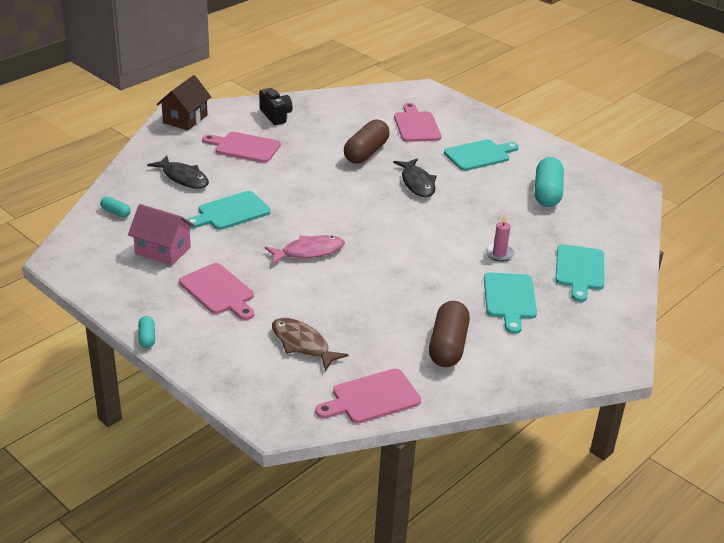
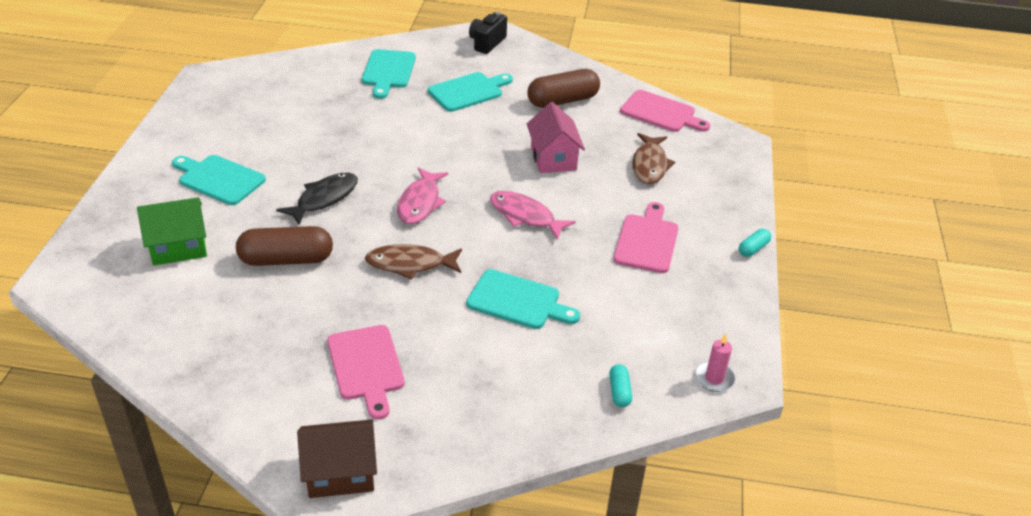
camera: 125 degrees left, 5 degrees up
(163, 250) = (636, 311): pink house -> pink house (553, 158)
(183, 178) = (491, 379): black fish -> none
(276, 116) = (251, 383): black camera -> black camera (487, 43)
(312, 189) = (410, 264): none -> brown fish
(372, 216) = (420, 203): none -> pink fish
(416, 125) = (178, 247): pink cutting board -> green house
(499, 254) = (406, 114): pink candle -> pink candle (714, 378)
(547, 193) = (266, 117): turquoise capsule -> none
(579, 270) = (388, 71): turquoise cutting board -> turquoise cutting board turned 120 degrees clockwise

